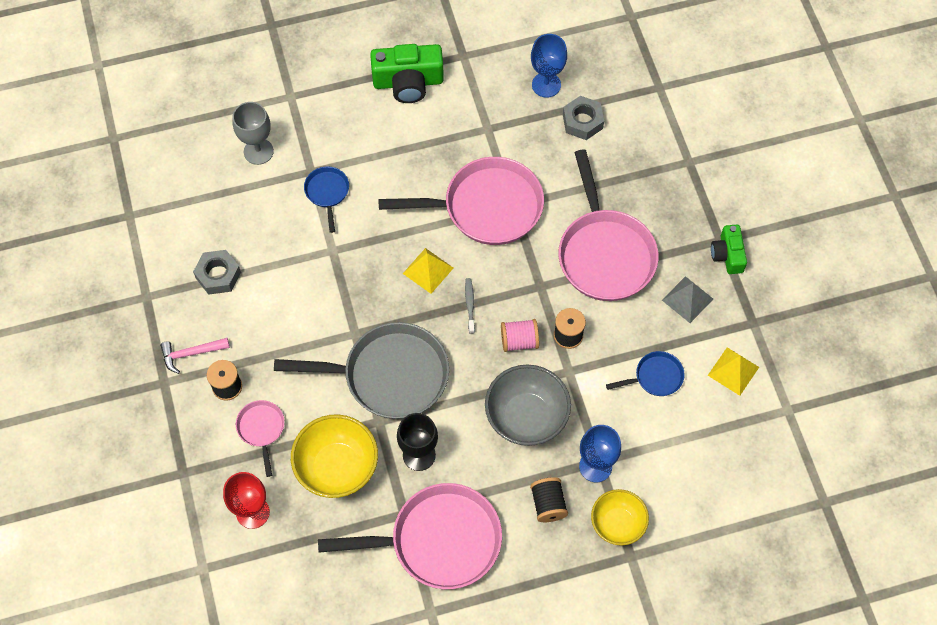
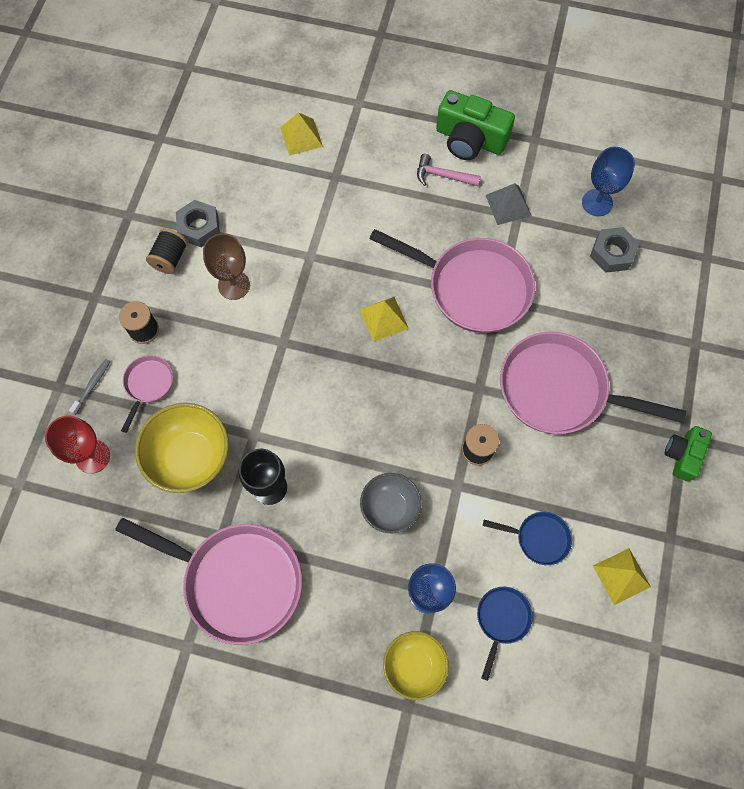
camera: 30 degrees right, 5 degrees up
(191, 353) = (133, 284): pink hammer -> pink hammer (443, 176)
(258, 151) = (301, 137): grey goblet -> yellow pyramid
(282, 308) = (234, 285): none -> brown goblet
(327, 193) = (337, 202): blue pan -> blue pan (502, 620)
(389, 375) = (289, 397): grey pan -> none
(470, 304) = (402, 370): grey toothbrush -> grey toothbrush (92, 385)
(519, 341) = (428, 430): pink spool -> none
(526, 417) = (390, 508): grey bowl -> grey bowl, size x0.65
(548, 504) = (359, 605): black spool -> black spool (170, 258)
(604, 254) = (559, 390): pink pan -> pink pan turned 90 degrees clockwise
(687, 299) = (616, 478): grey pyramid -> grey pyramid (508, 205)

